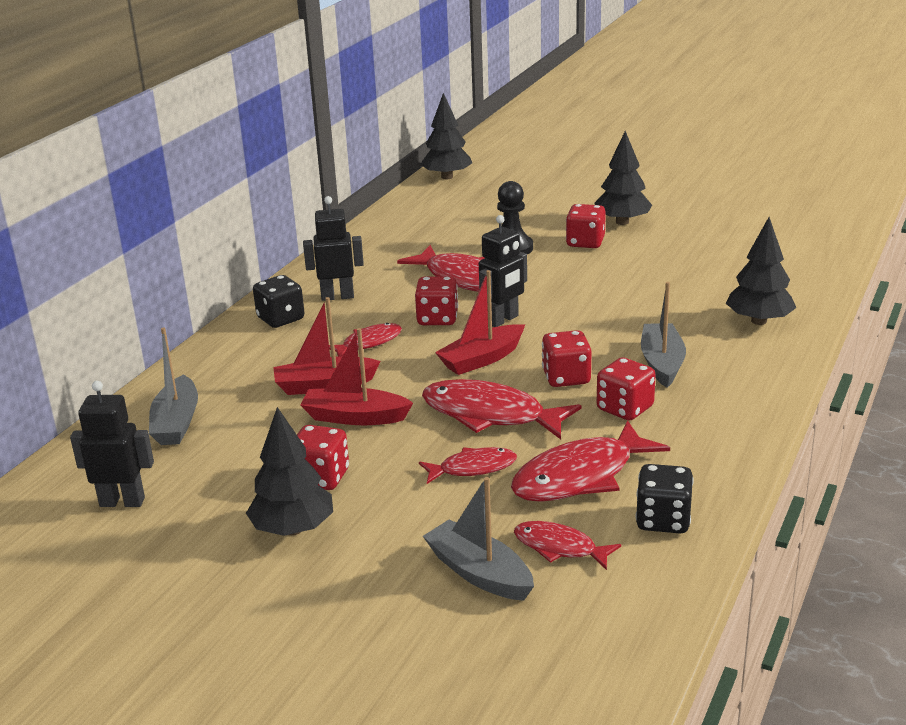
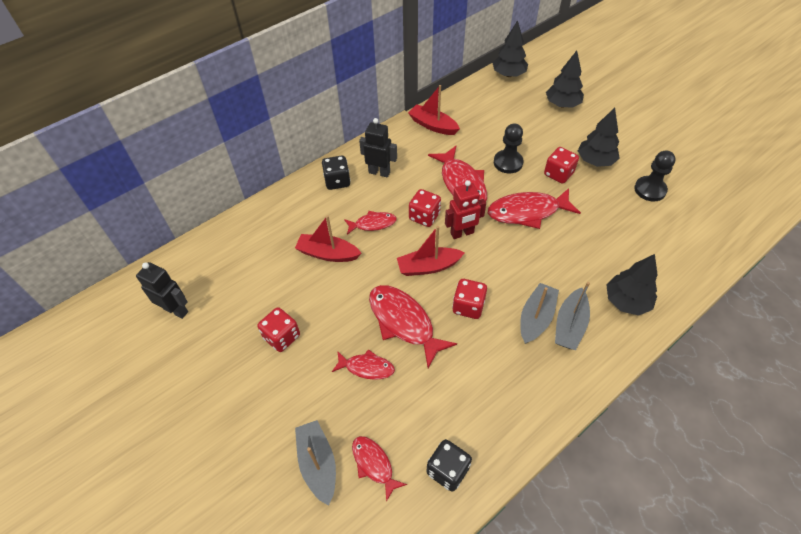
camera: 25 degrees right, 25 degrees up
(176, 422) = (236, 254): grey boat -> grey boat (570, 325)
(293, 529) = (244, 375): black tree -> black tree (562, 104)
(355, 417) = (328, 290): red boat -> red boat (433, 125)
(503, 320) = (462, 233): black robot -> red robot
(580, 476) = (422, 405): red fish -> red fish (527, 212)
(625, 408) = (486, 352): red dice -> none
(708, 229) = (650, 190): none -> black pawn

